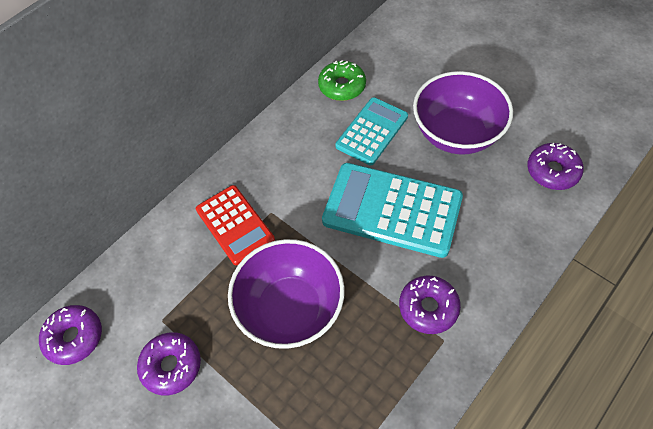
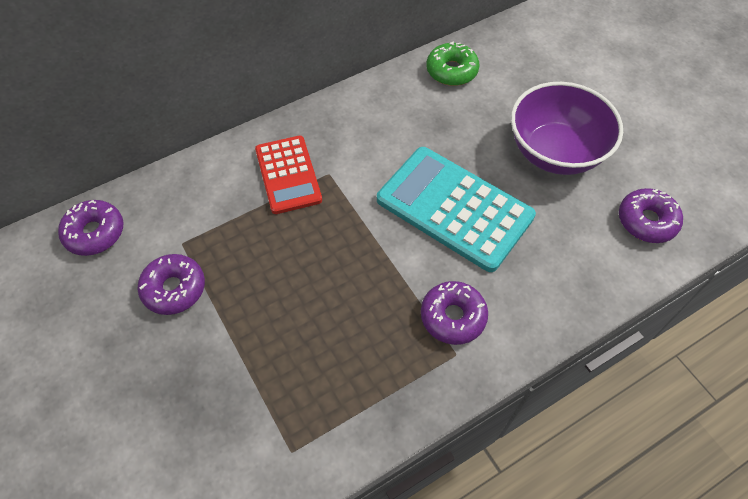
camera: 15 degrees right, 0 degrees up
(290, 309) = (310, 272): purple bowl -> none
(371, 131) = (464, 124): turquoise calculator -> none

